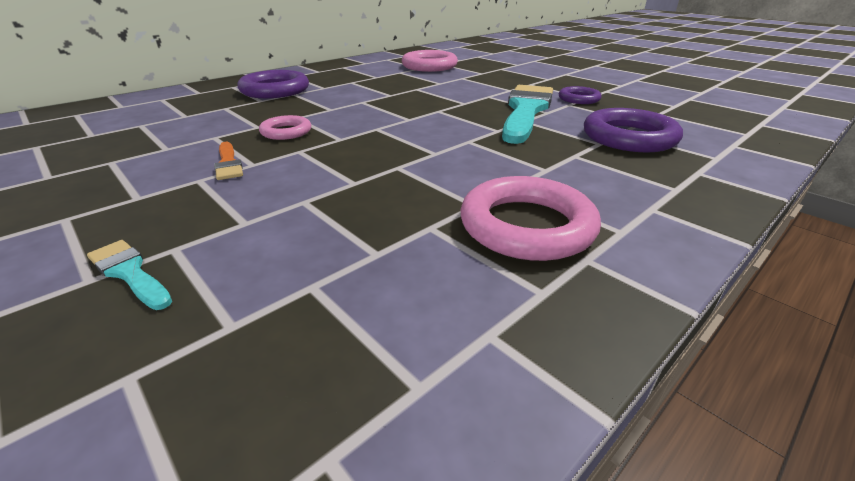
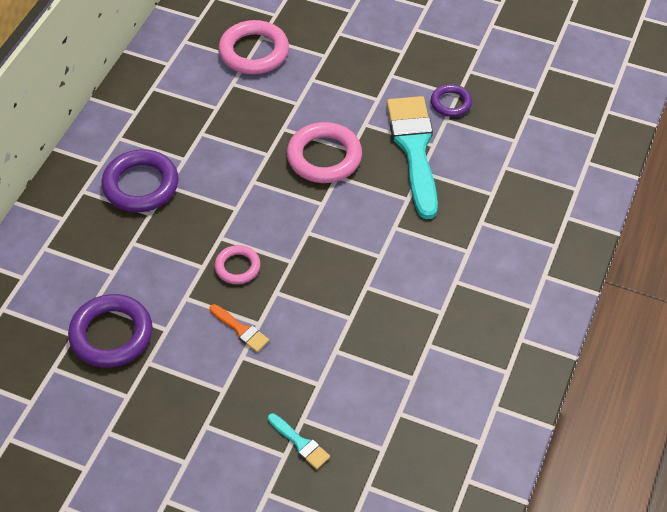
camera: 25 degrees left, 20 degrees up
(129, 273) = (300, 443): turquoise brush -> turquoise brush turned 150 degrees counterclockwise
(526, 226) = (480, 322): pink ring -> pink ring (324, 157)
(629, 137) = (512, 176): purple ring -> purple ring (111, 334)

